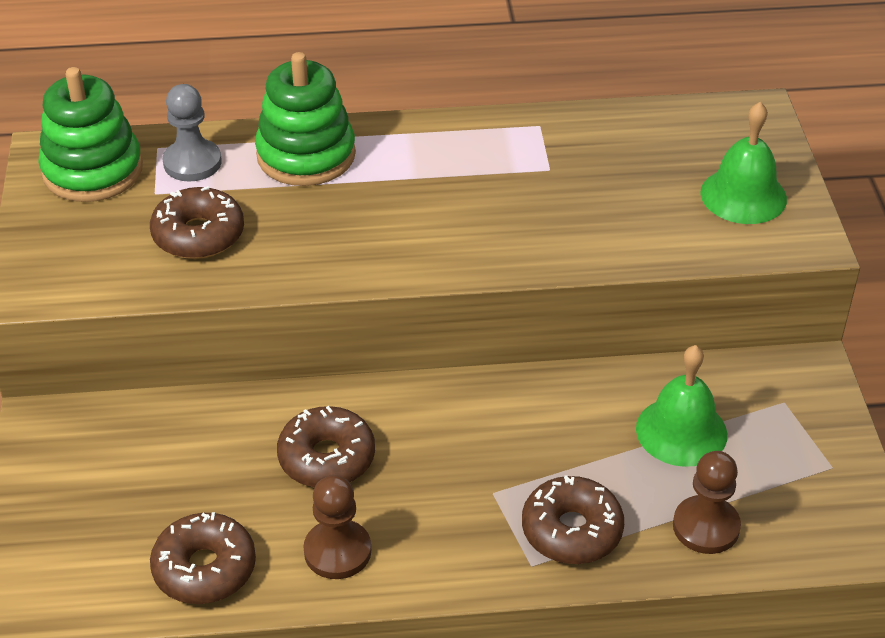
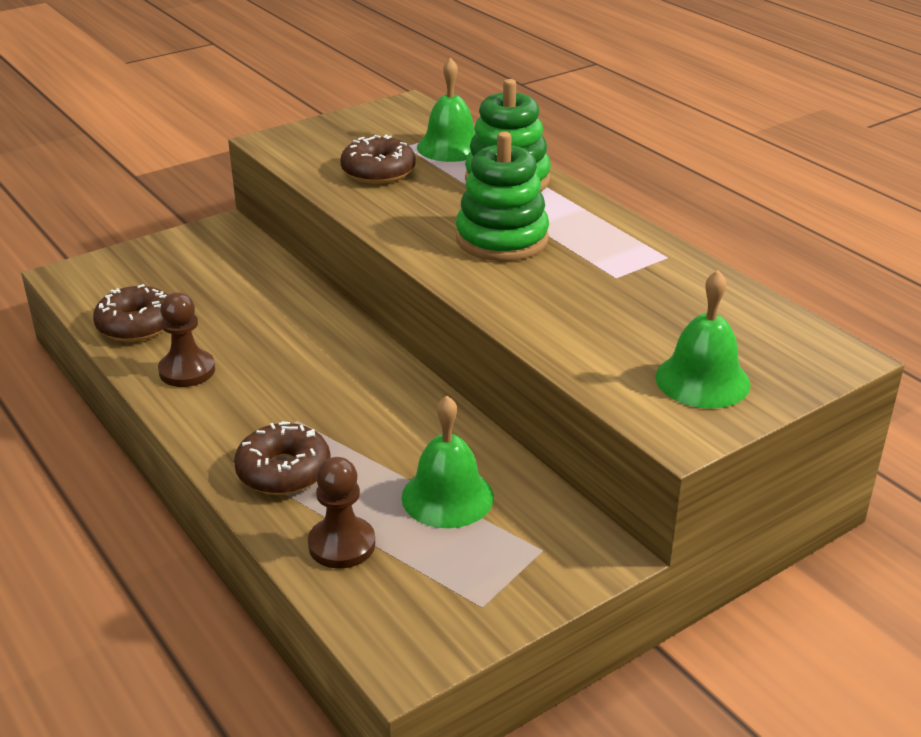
camera: 60 degrees right, 10 degrees down
(92, 170) = (404, 121): green stacking toy -> green stacking toy (502, 239)
(192, 163) = (450, 147): grey pawn -> green bell
(327, 458) = (274, 336): brown donut -> none

